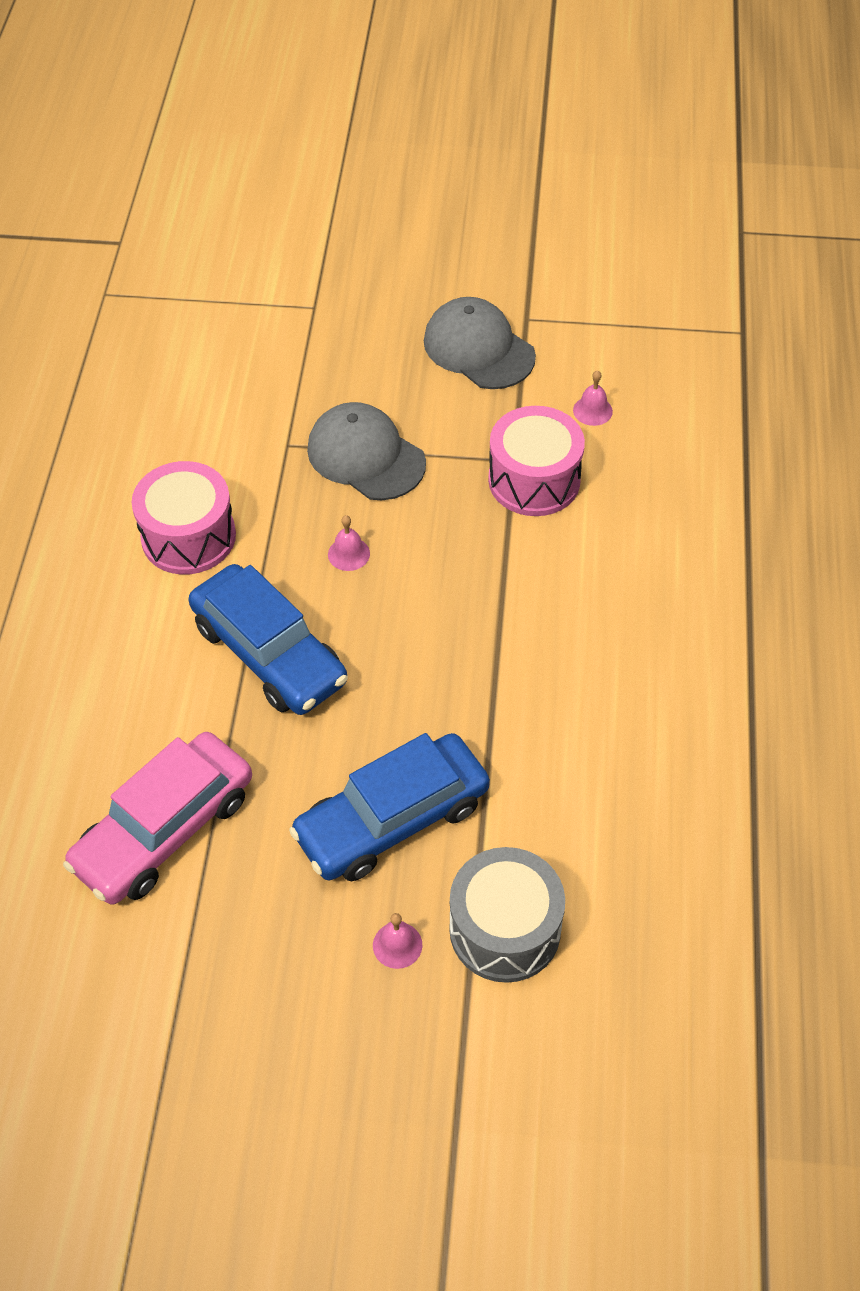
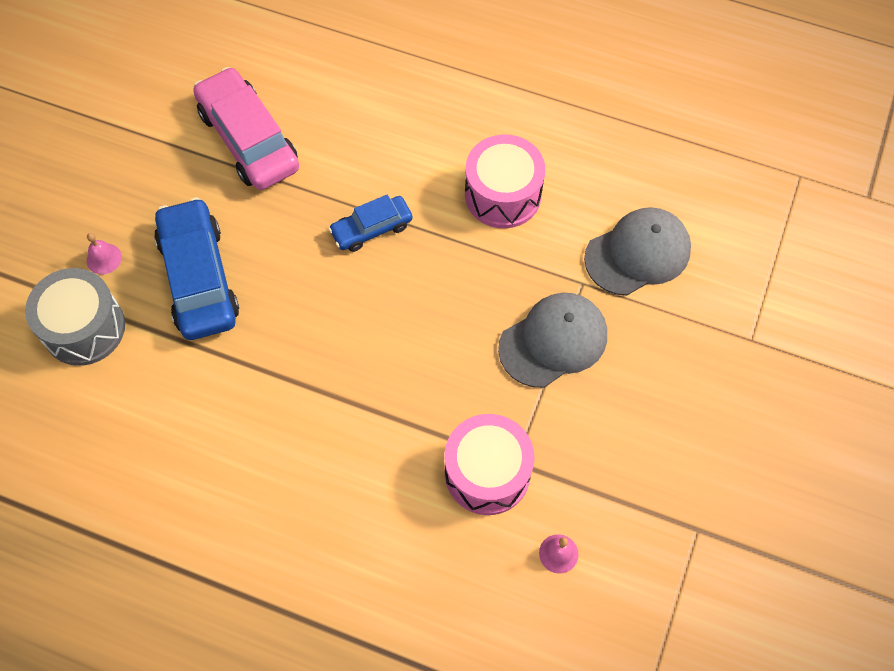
camera: 105 degrees right, 10 degrees up
(269, 653) = (371, 228): blue car -> blue car, size x0.56
(348, 554) = (450, 304): pink bell -> none
(478, 348) = (665, 472): grey cap -> grey cap (638, 253)

